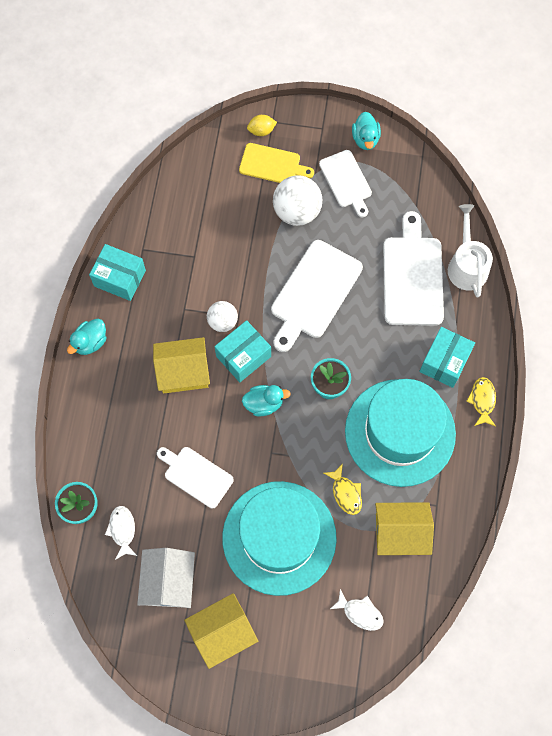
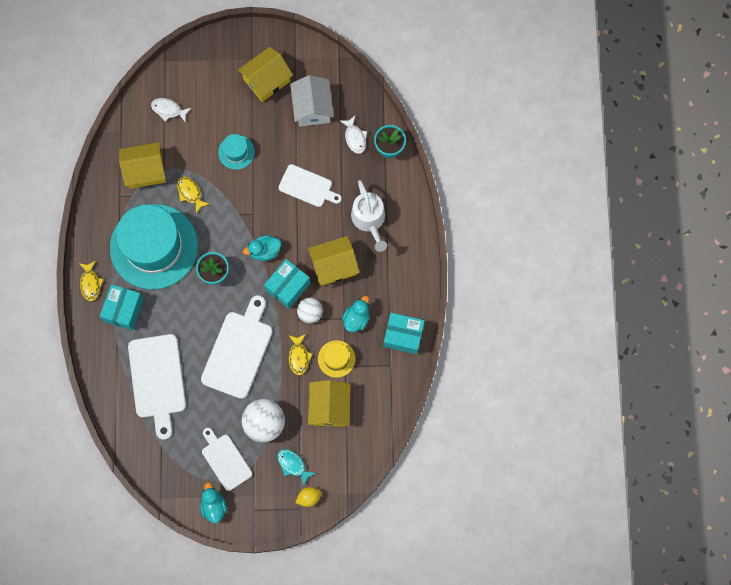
camera: 170 degrees right, 5 degrees up
(90, 342) = (414, 277): turquoise duck -> turquoise duck (356, 318)
(202, 266) = (336, 359): none -> yellow hat
(220, 216) = (329, 407): none -> yellow house
(245, 275) = (299, 356): none -> yellow fish
(272, 165) = (293, 465): yellow cutting board -> turquoise fish
(279, 537) = (236, 152): turquoise hat -> turquoise hat, size x0.42
(467, 265) = (112, 398): white watering can -> white watering can (369, 219)

